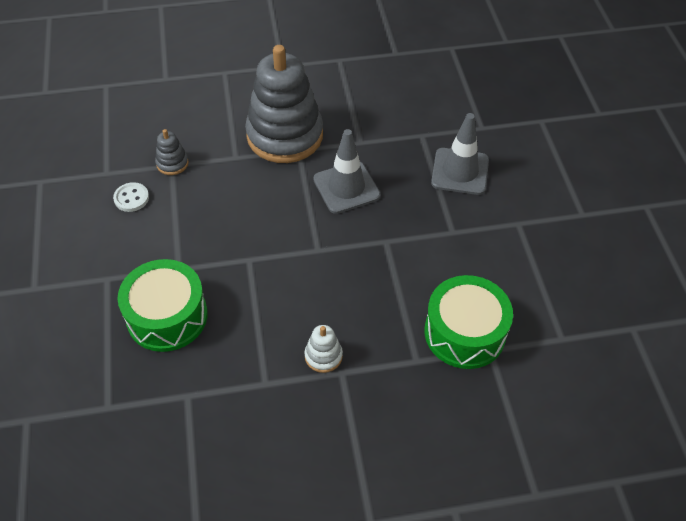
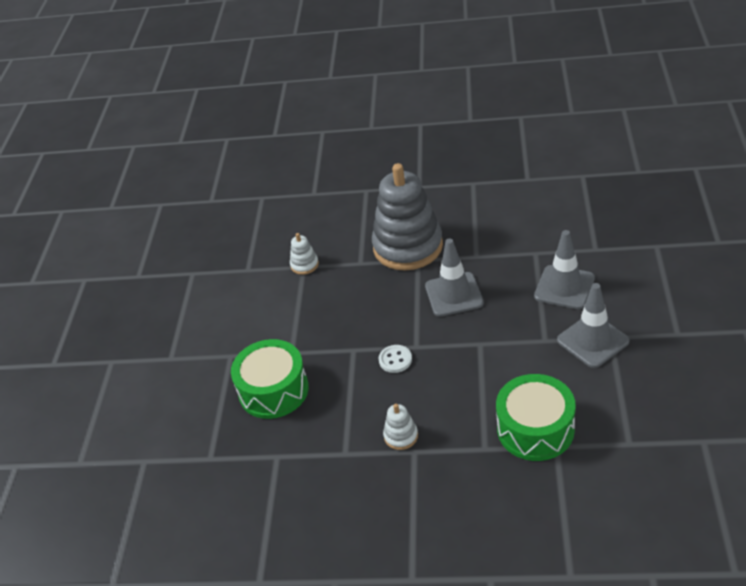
camera: 20 degrees right, 10 degrees down
(131, 198) = (264, 291): white button -> white button (395, 360)
(172, 163) = (304, 265): grey stacking toy -> white stacking toy
(501, 229) = (593, 341): none -> grey traffic cone

